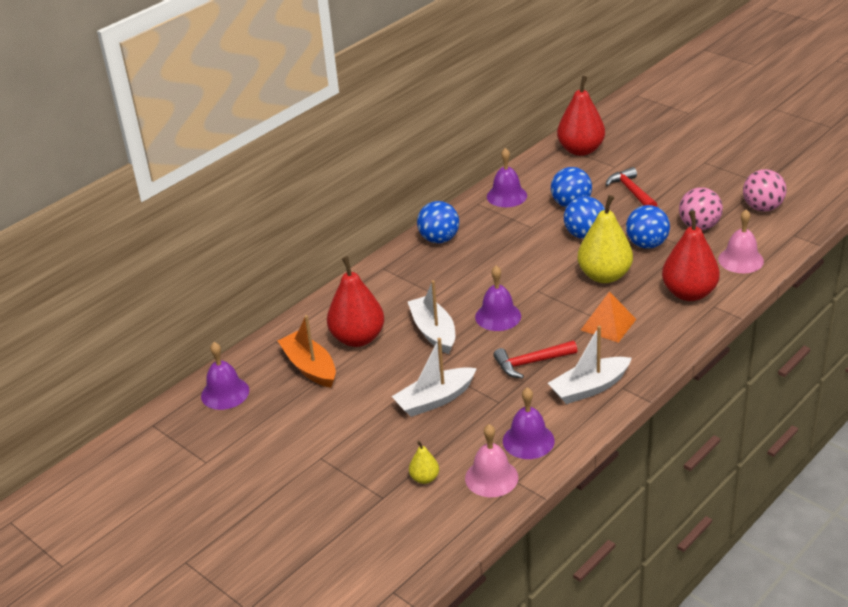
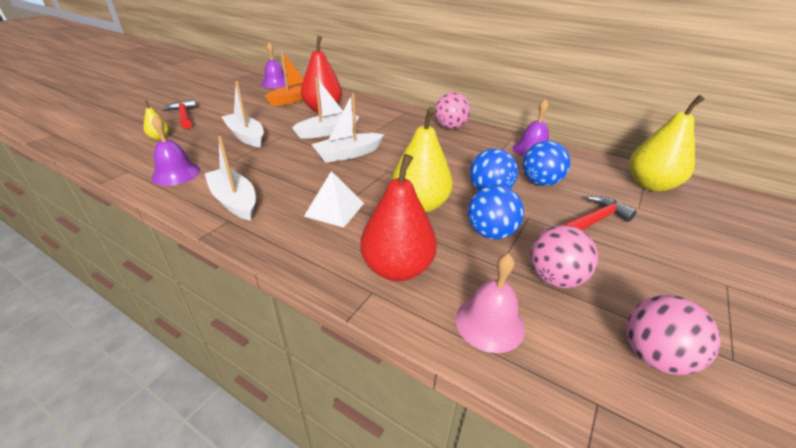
camera: 75 degrees right, 0 degrees up
(439, 239) = (450, 127): blue ball -> pink ball
(491, 477) = (141, 160): pink bell -> none
(498, 316) = (348, 154): purple bell -> white boat
(531, 363) = (280, 171): red hammer -> red hammer (184, 116)
(581, 150) = (650, 185): red pear -> yellow pear
(608, 324) = (334, 209): orange pyramid -> white pyramid

